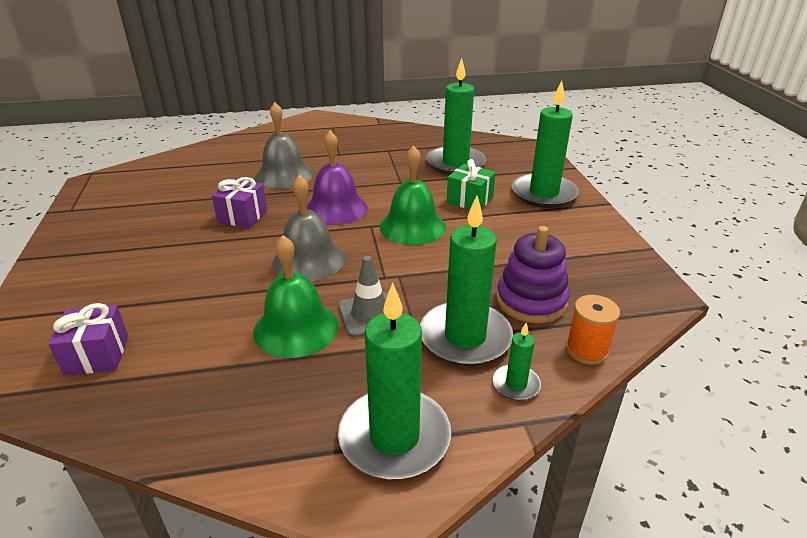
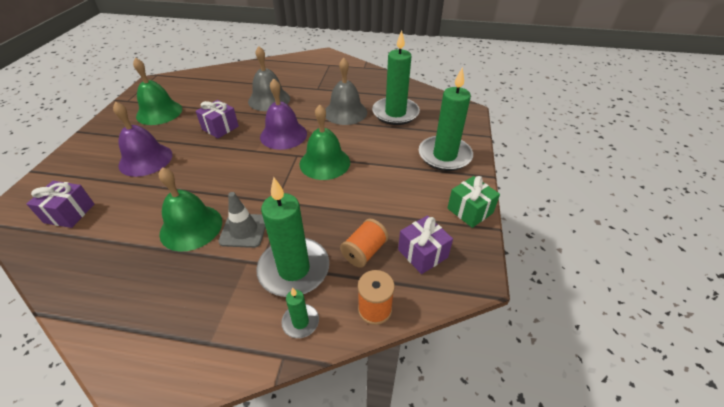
camera: 20 degrees right, 10 degrees up
(135, 214) = (159, 112): none -> green bell
(162, 270) = (145, 159): none -> purple bell
(309, 260) = (236, 174): grey bell -> grey bell (345, 112)
(394, 437) = (190, 336): green candle -> none
(469, 200) = (382, 149): green gift -> green gift (470, 211)
(531, 301) = (364, 251): purple stacking toy -> orange spool
(594, 287) = (422, 253): none -> purple gift

